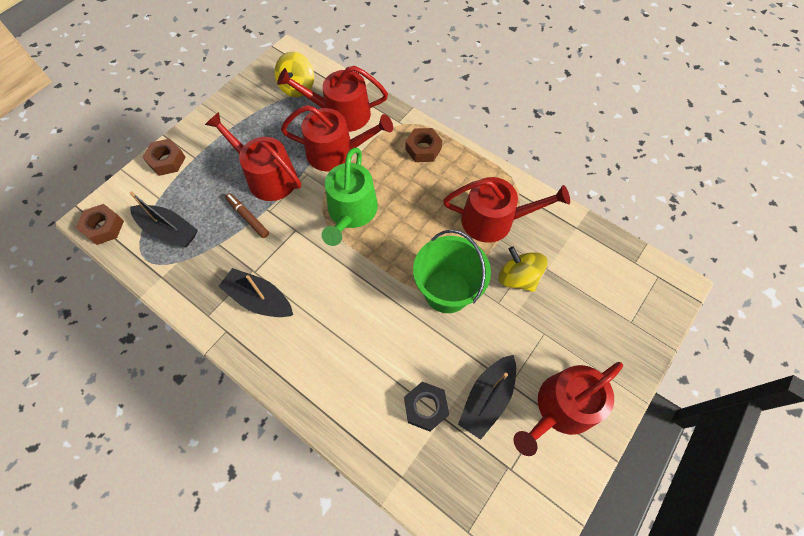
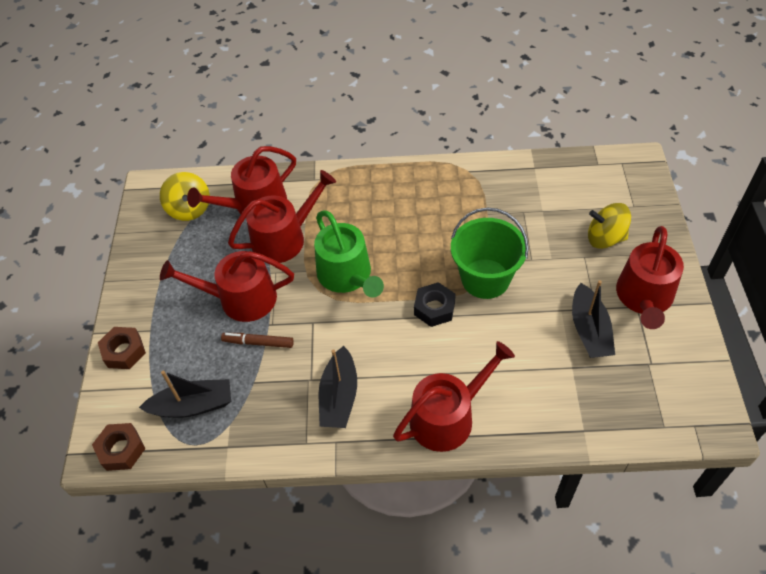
camera: 35 degrees left, 10 degrees down
(259, 299) = (339, 396): black boat -> black boat turned 75 degrees counterclockwise
(423, 149) = (358, 187): brown nut -> none
(425, 407) = (553, 370): black nut -> black nut (434, 308)
(494, 220) = (469, 203): red watering can -> red watering can (448, 417)
(518, 278) = (528, 232): yellow spinning top -> yellow spinning top (605, 238)

